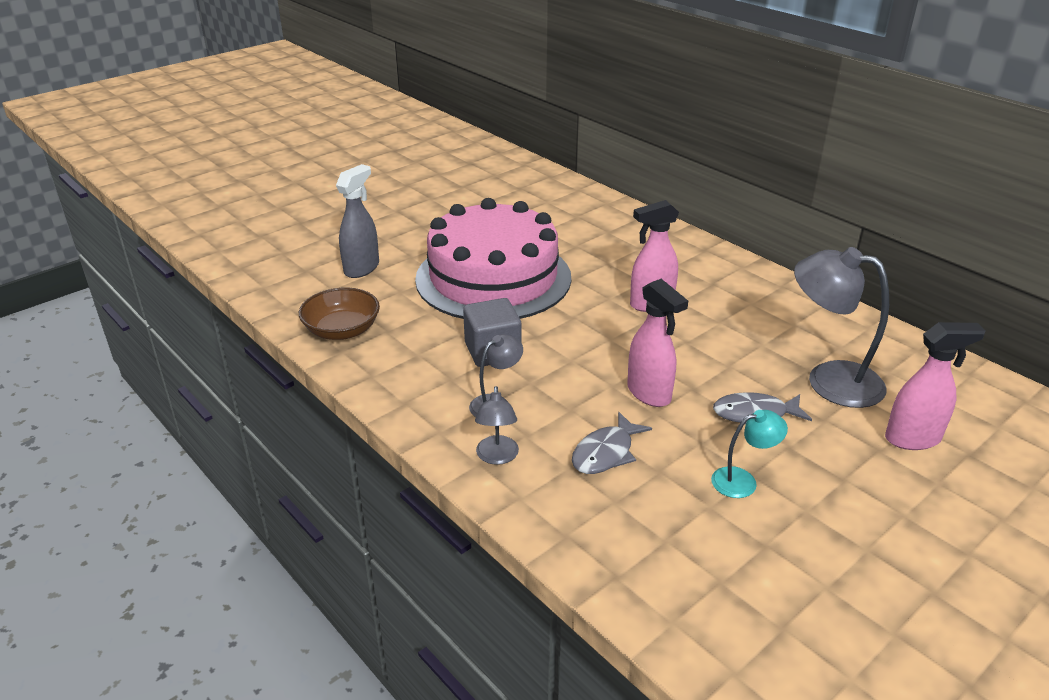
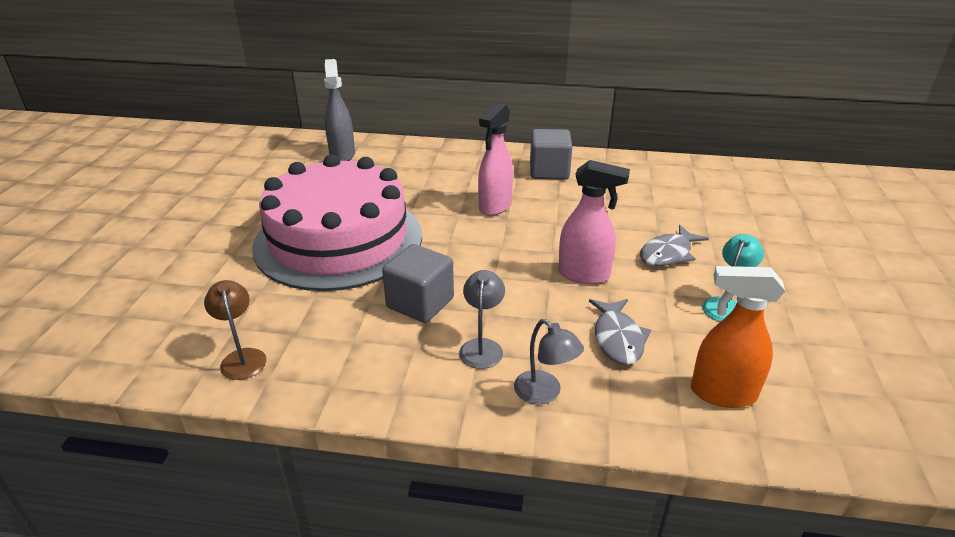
camera: 40 degrees left, 0 degrees up
(342, 330) = (242, 357): brown bowl -> brown lamp
(362, 268) = (188, 286): grey spray bottle -> grey spray bottle (342, 154)
(631, 535) = (722, 393): none -> orange spray bottle
(747, 293) = (549, 171): none -> grey cube
(829, 380) = (675, 208): grey lamp -> none
(913, 439) = (767, 223): pink spray bottle -> none

